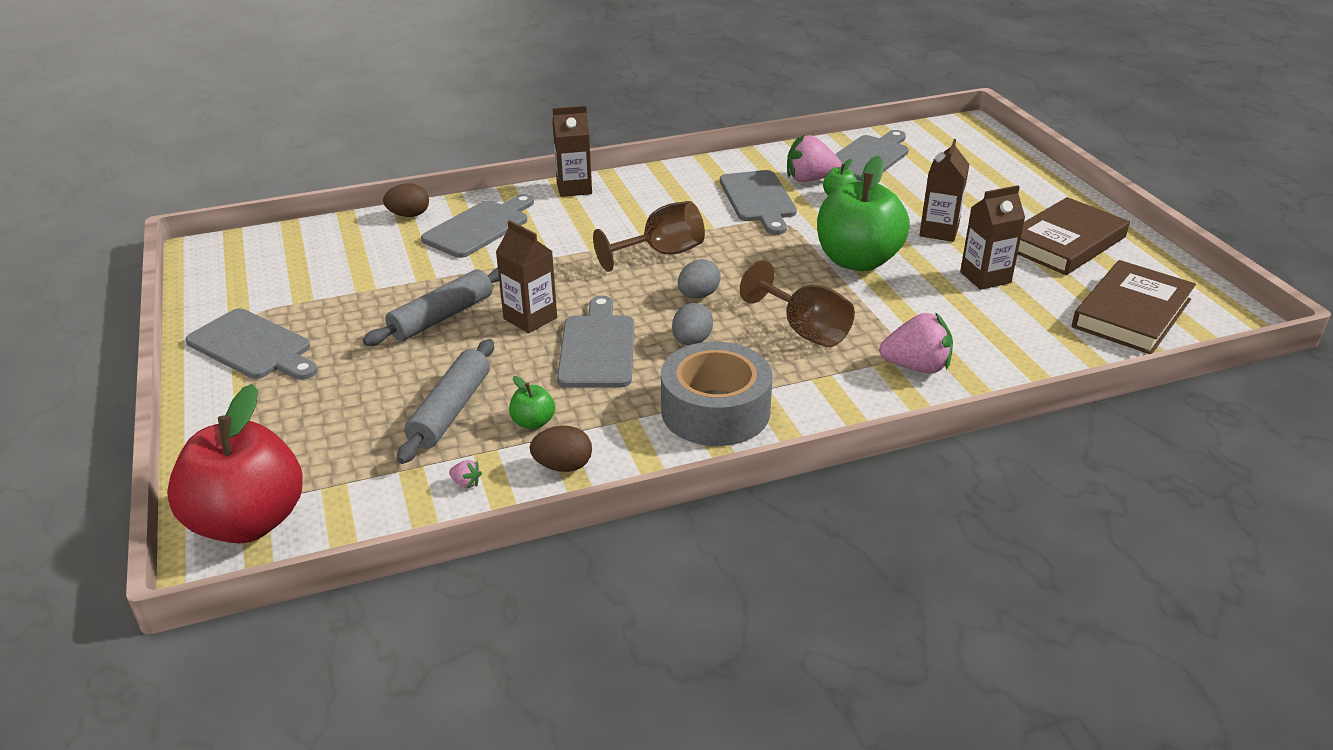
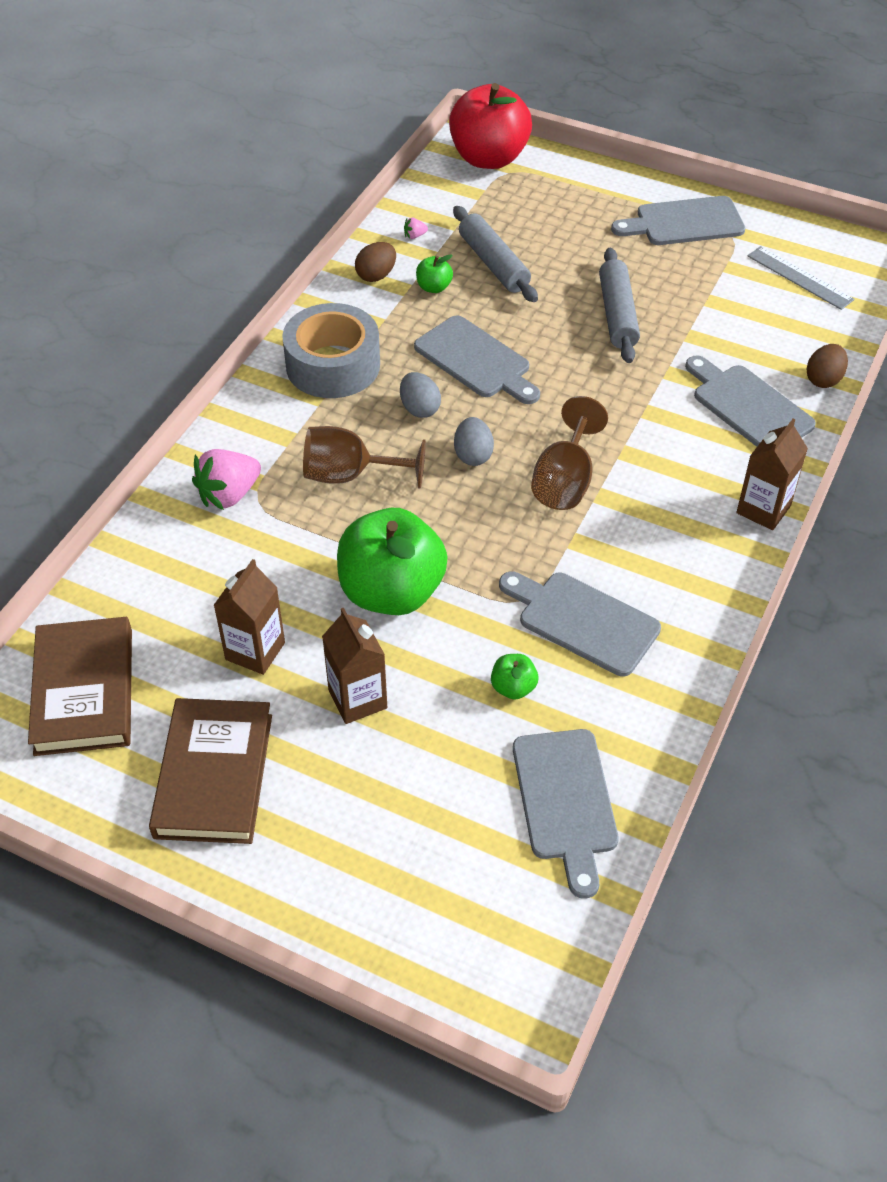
camera: 135 degrees right, 15 degrees up
(282, 266) = (800, 278): none -> grey ruler
(479, 227) = (748, 406): grey cutting board -> grey cutting board turned 150 degrees clockwise
(530, 318) = (559, 352): brown carton -> none
(810, 179) = (576, 699): pink strawberry -> none

